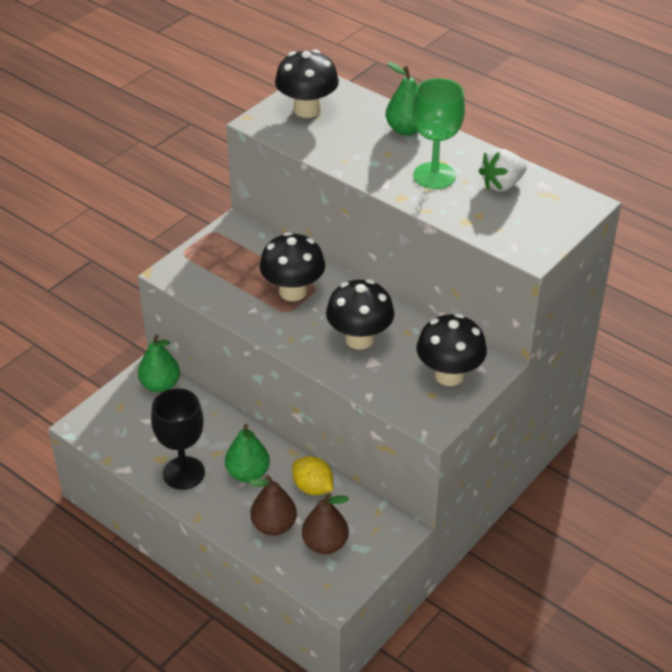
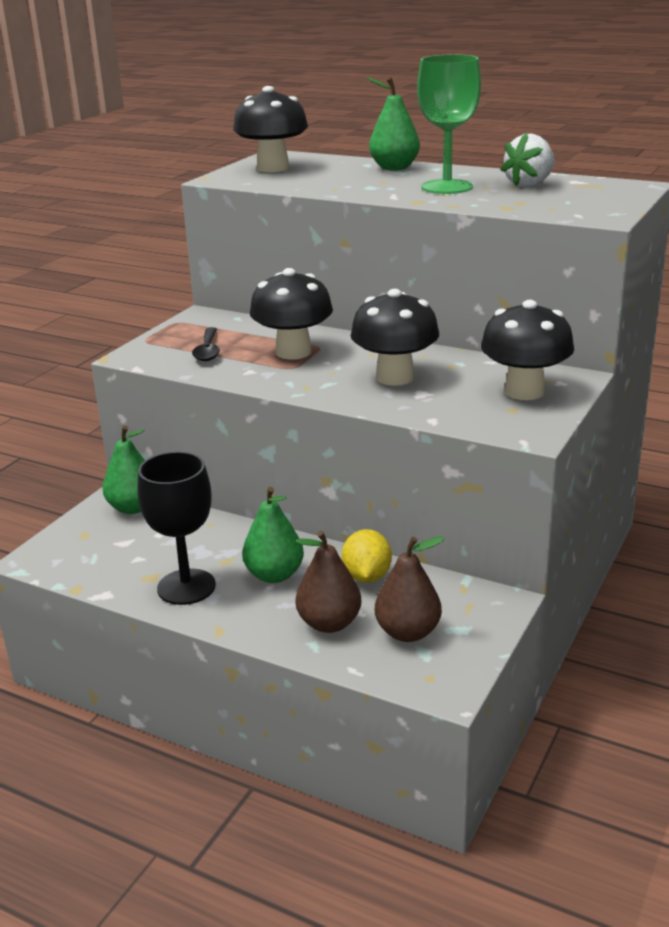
camera: 10 degrees left, 15 degrees down
(228, 277) = (208, 351): none -> black spoon
(313, 487) = (366, 576): yellow lemon -> yellow lemon turned 60 degrees clockwise

